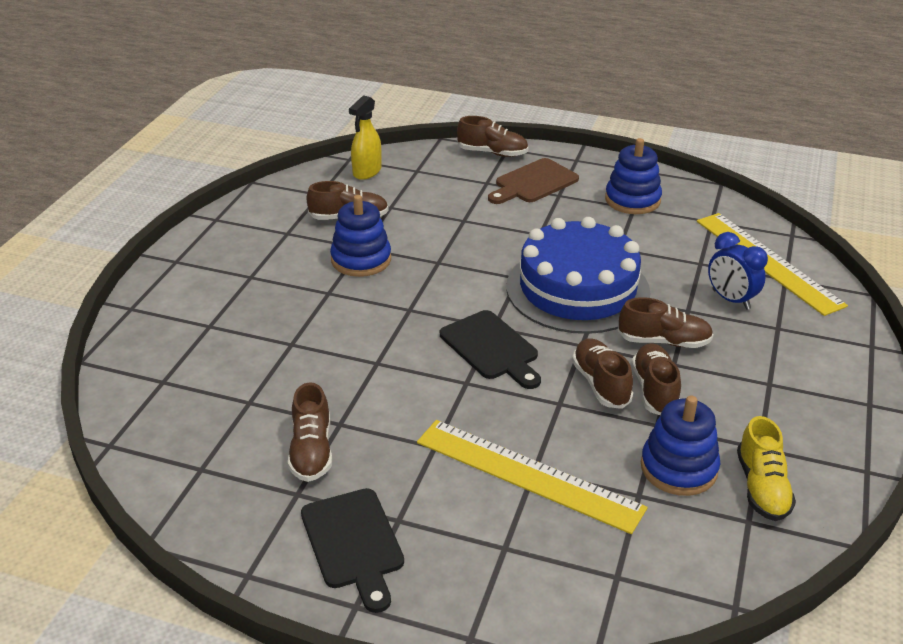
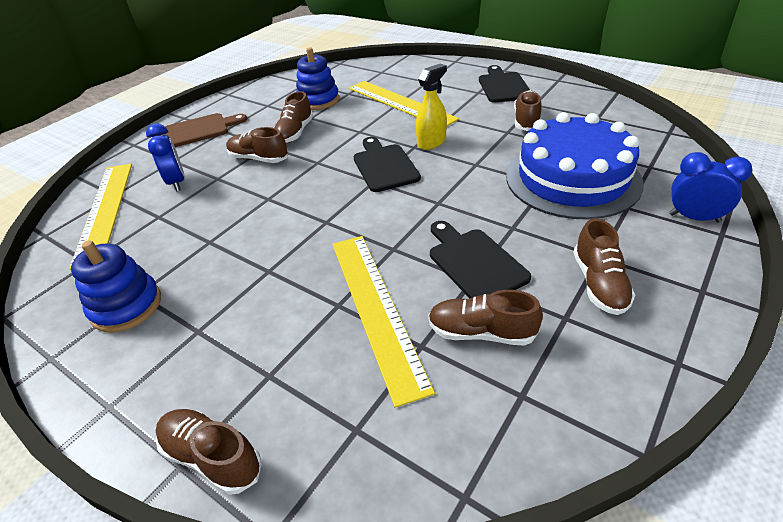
camera: 160 degrees left, 5 degrees up
(148, 321) = (694, 218): none -> blue clock
(361, 260) = (474, 262): blue stacking toy -> black cutting board
(367, 172) = (439, 444): yellow spray bottle -> yellow spray bottle (431, 142)
(433, 221) = (375, 308): none -> yellow ruler
(533, 183) = (209, 362): brown cutting board -> brown cutting board (199, 130)
(577, 289) = (283, 204): blue cake -> blue cake (572, 179)
(600, 384) = (325, 139): brown shoe -> brown shoe (599, 284)
(762, 487) = (285, 92): yellow shoe -> none

